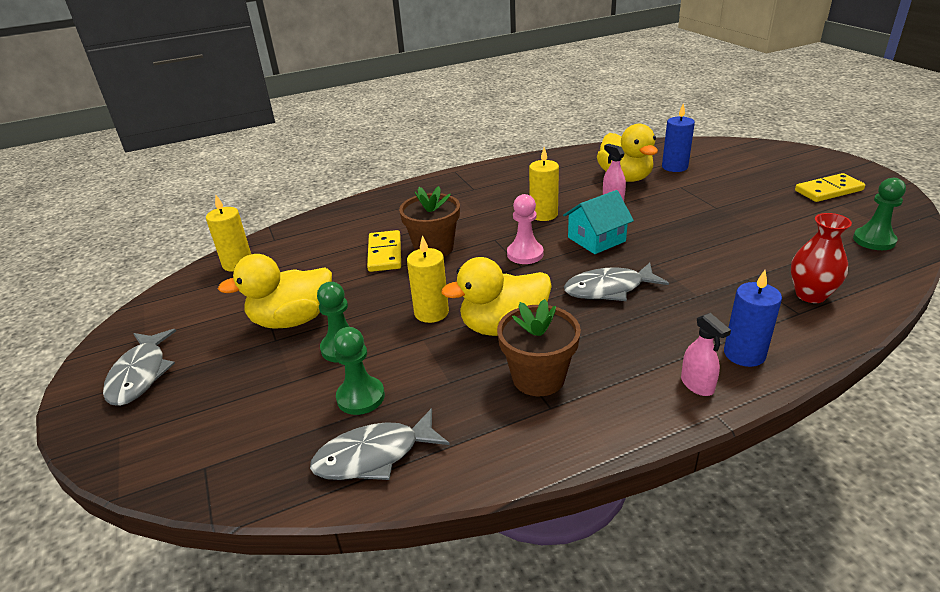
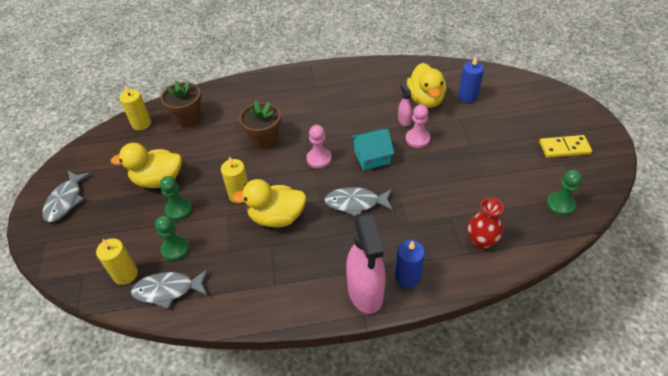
camera: 15 degrees right, 15 degrees up
(385, 253) = (232, 136): yellow domino -> none
(538, 378) = (278, 262): brown flower pot -> brown flower pot (188, 118)
(543, 214) = (349, 124): yellow candle -> yellow candle (125, 274)
(643, 213) = (417, 139): none -> pink pawn
(697, 385) = (365, 292): pink spray bottle -> pink spray bottle, size x2.23

